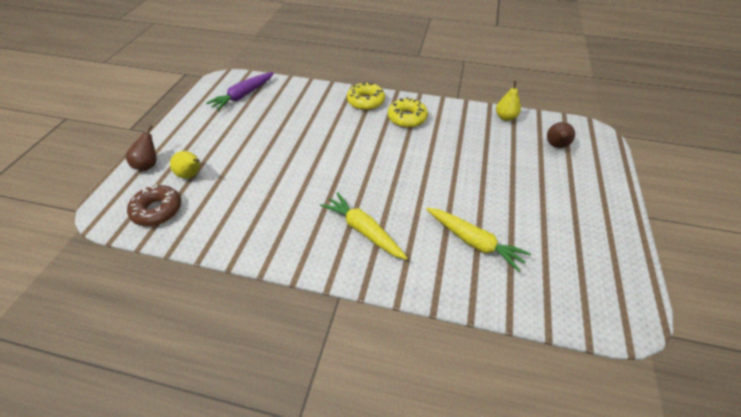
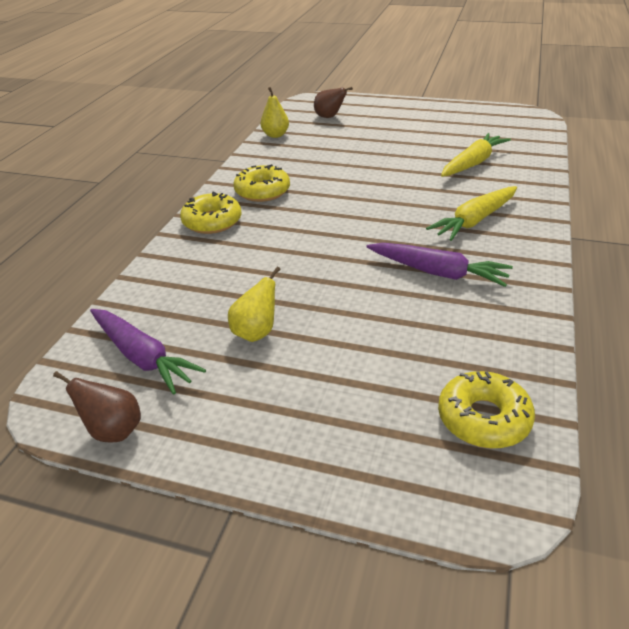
camera: 85 degrees left, 10 degrees down
(148, 165) = (360, 466): brown pear -> brown pear (113, 430)
(157, 210) = (483, 418): brown donut -> yellow donut
(191, 175) = (388, 390): yellow pear -> yellow pear (256, 332)
(294, 202) = (438, 272): none -> purple carrot

